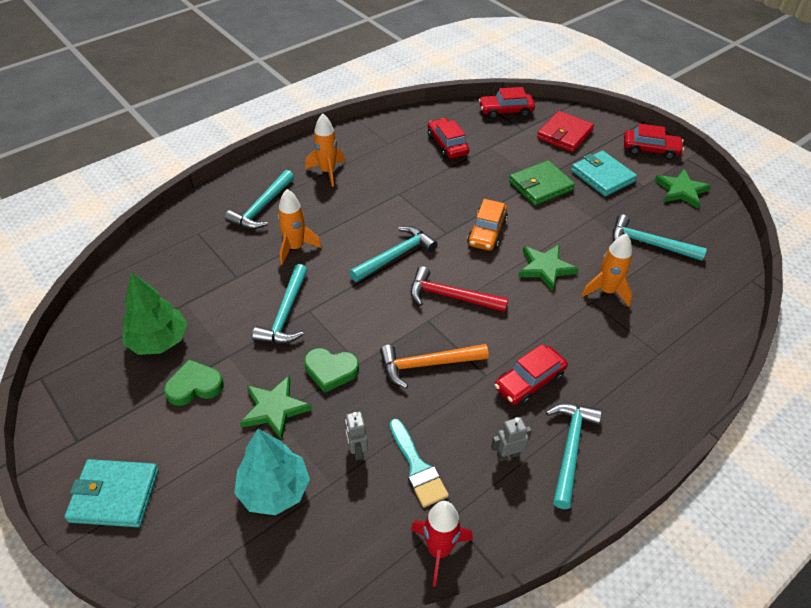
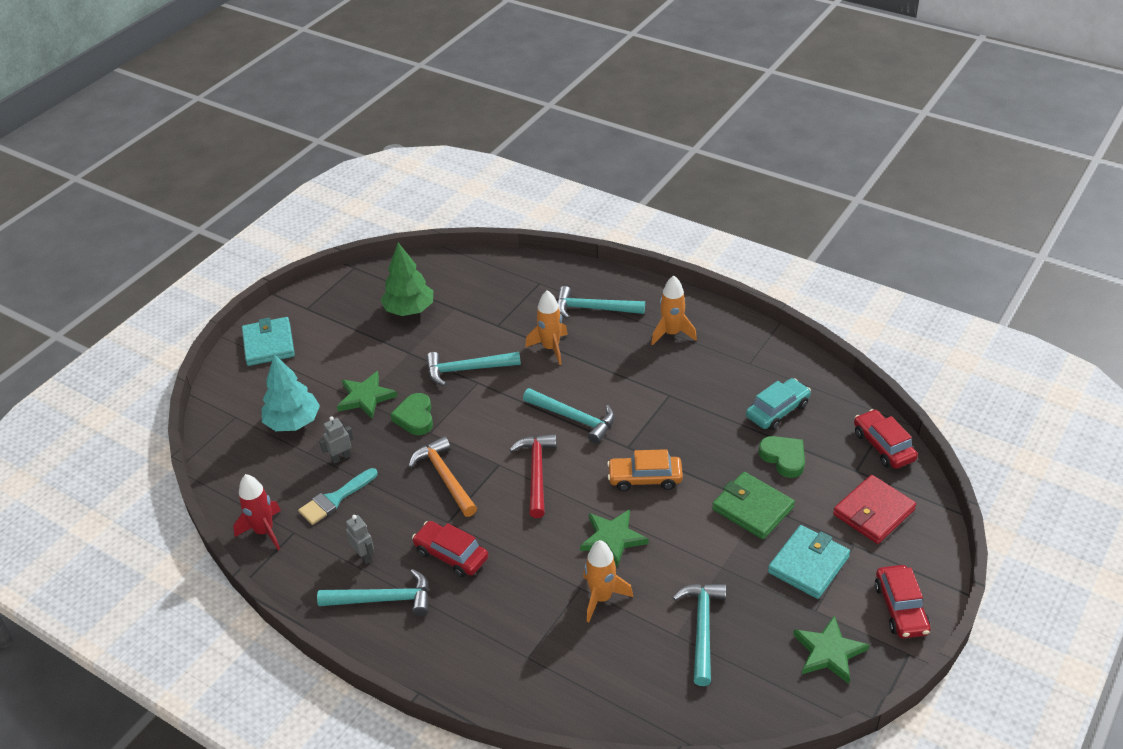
camera: 75 degrees right, 5 degrees down
(195, 386) = (372, 346): green heart -> green heart (783, 458)
(447, 145) = (777, 410): red car -> turquoise car
(564, 134) = (873, 512): red wallet -> red wallet turned 60 degrees counterclockwise

